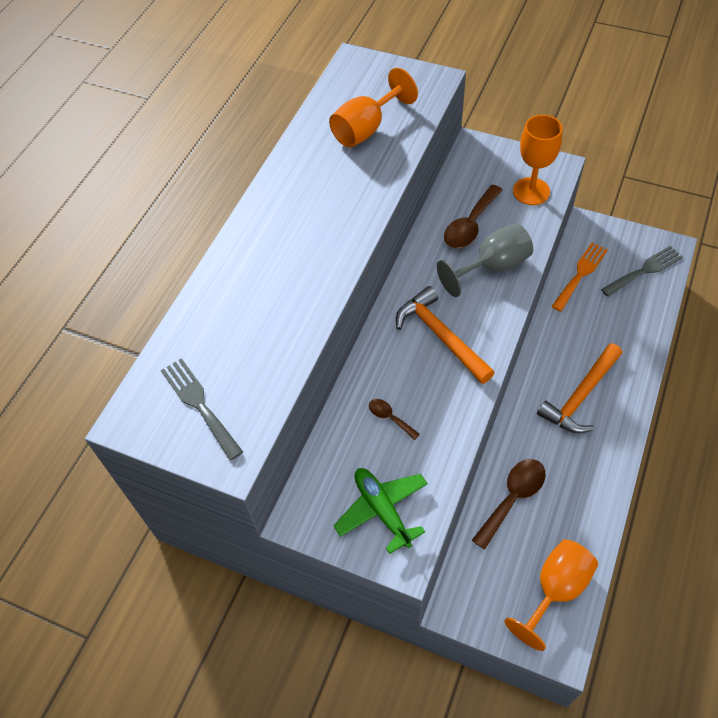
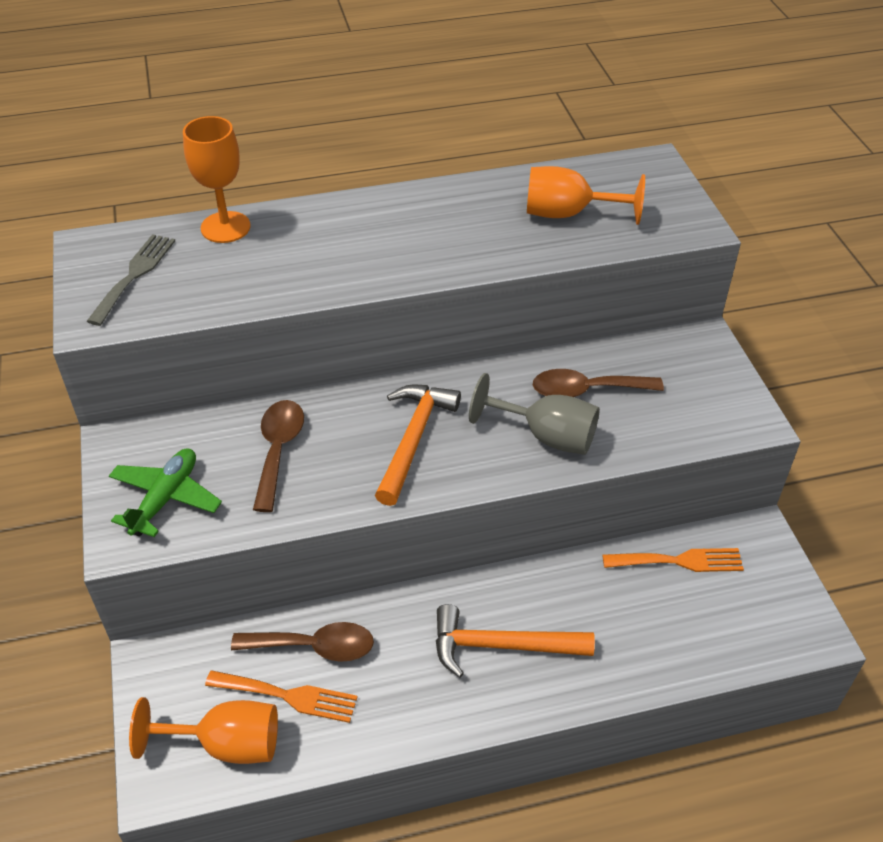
camera: 50 degrees right, 10 degrees down
(390, 418) = (278, 450): brown spoon -> brown spoon, size x1.87
(531, 191) = (690, 417): orange goblet -> orange goblet (225, 227)
(541, 533) = (288, 696): none -> orange fork
(644, 270) = (751, 624): grey fork -> none

